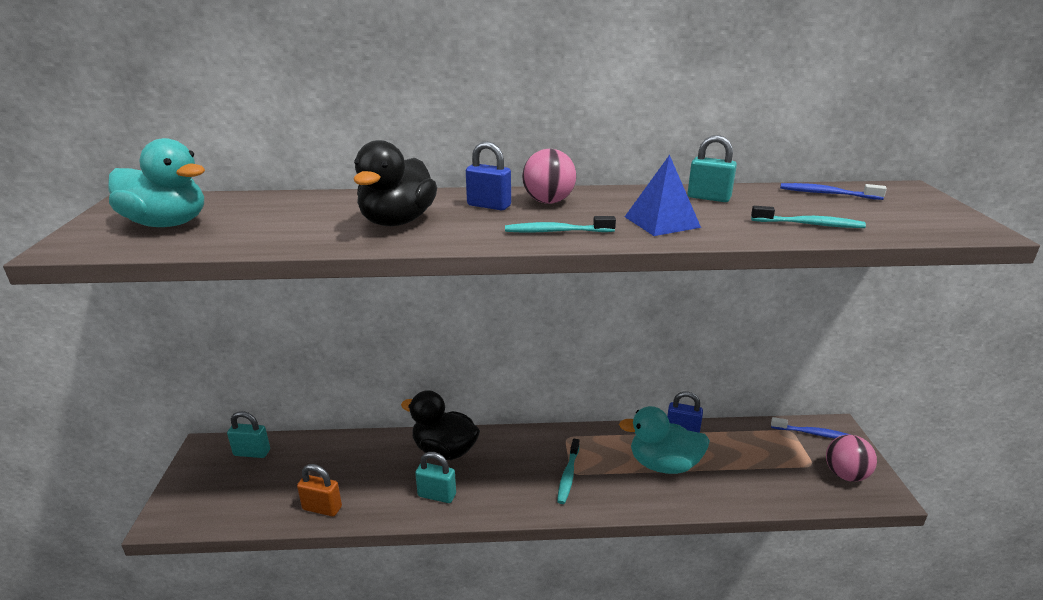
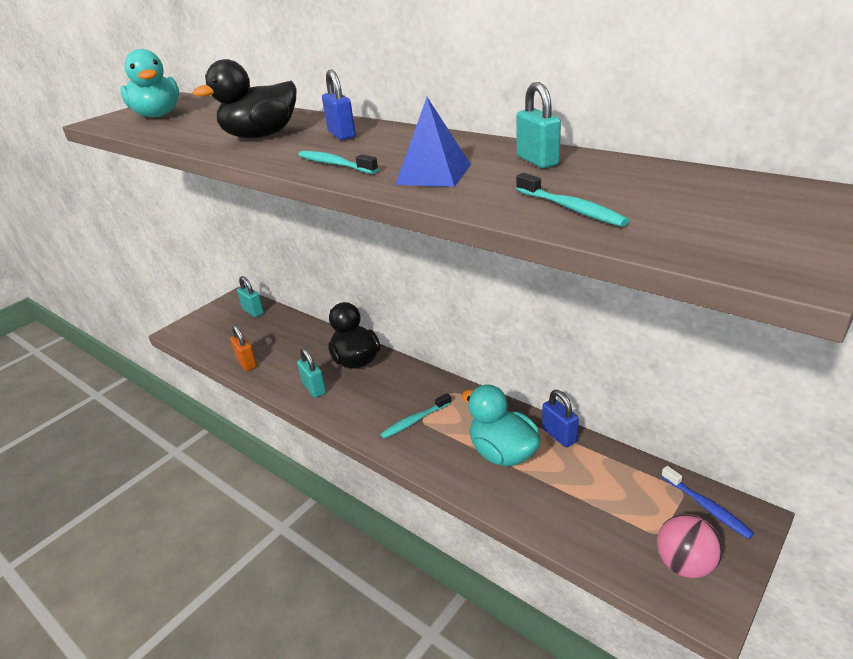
camera: 45 degrees right, 5 degrees up
(548, 202) = (390, 139): pink ball -> none
(827, 194) = (691, 181): blue toothbrush -> none

